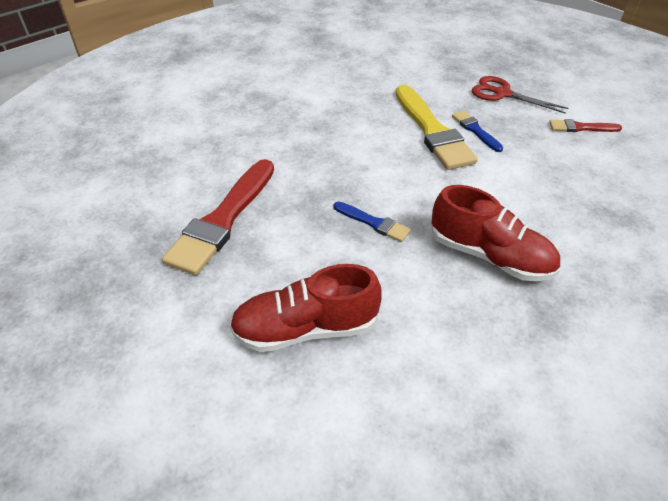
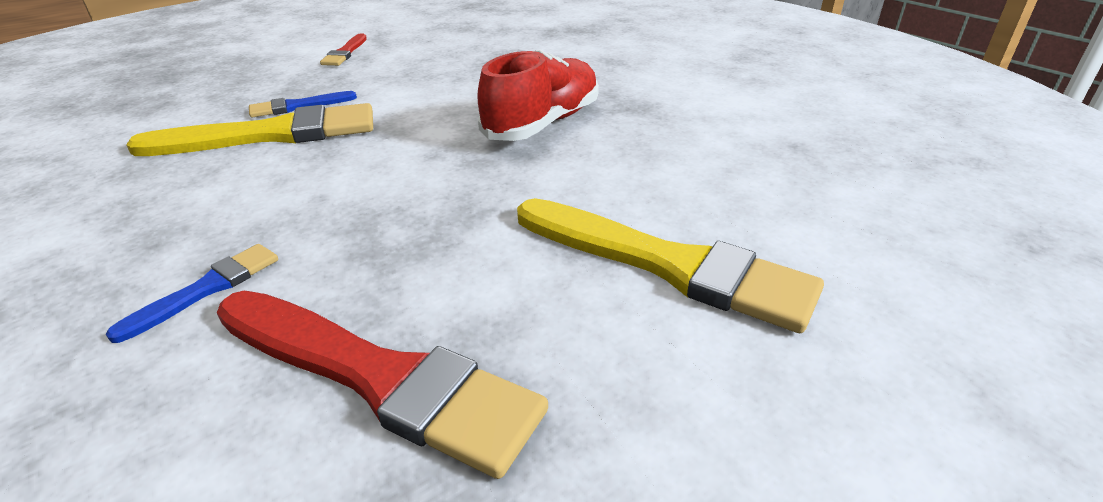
camera: 85 degrees left, 10 degrees down
(306, 328) = (668, 265): red shoe -> yellow brush
(373, 223) = (457, 196): blue brush -> blue brush (206, 289)
(502, 94) = (232, 81): red scissors -> none

